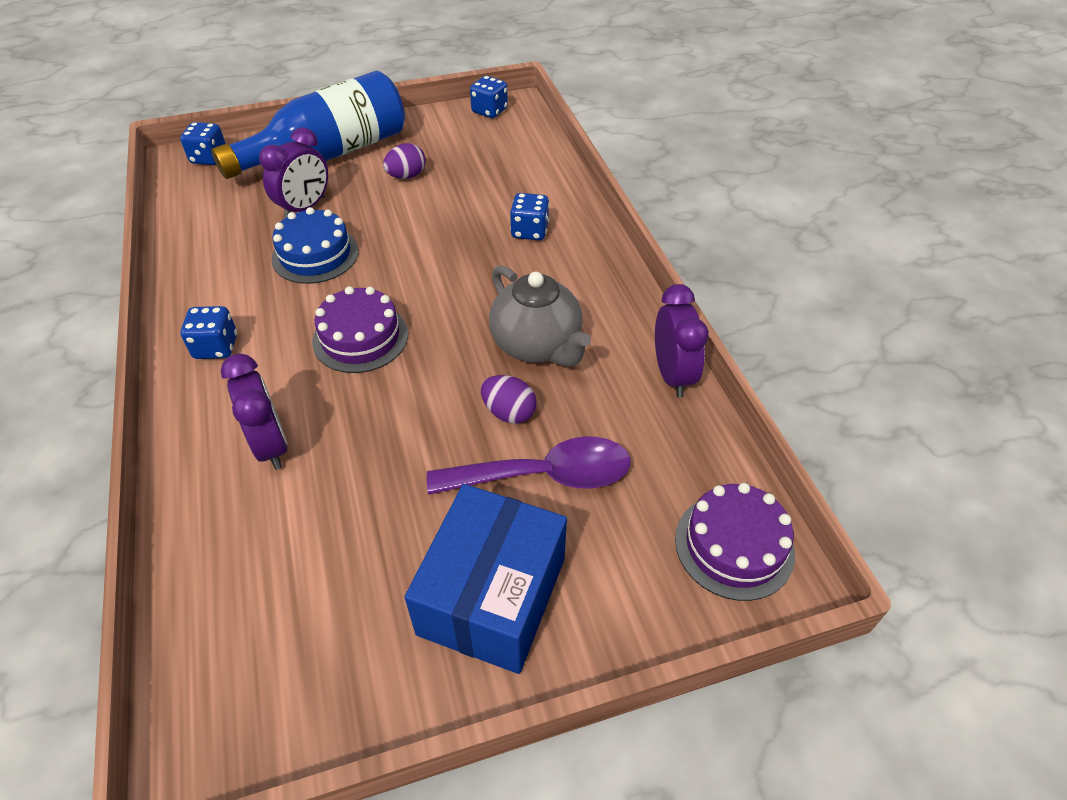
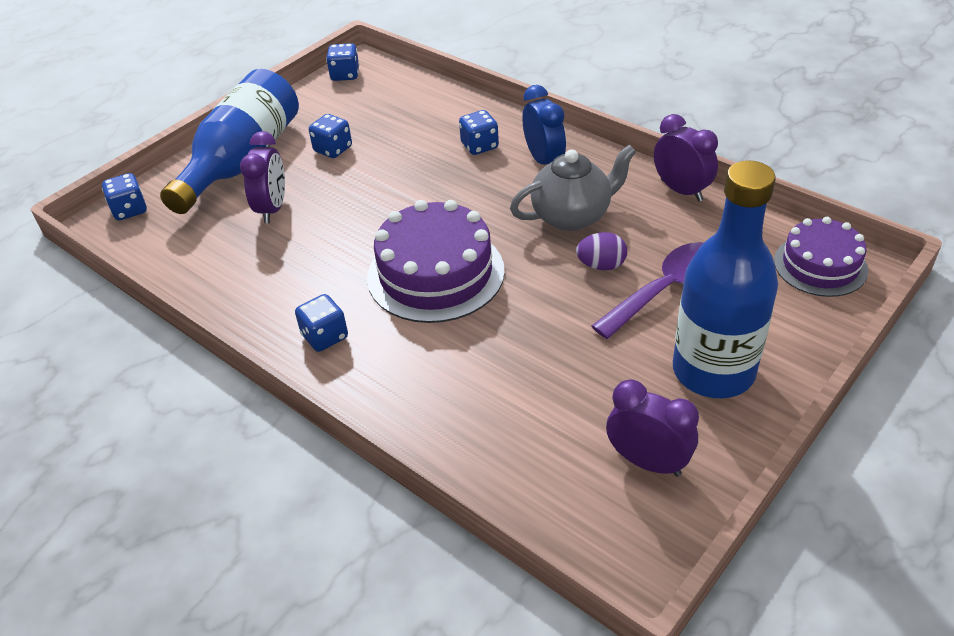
camera: 30 degrees left, 5 degrees down
(271, 445) = (455, 373): purple clock -> purple clock (648, 462)
(315, 255) = (326, 237): blue cake -> none
(360, 337) = (435, 273): purple cake -> purple cake, size x1.57
(406, 176) = (333, 149): purple egg -> blue dice
(492, 596) = (713, 371): blue box -> blue bottle
(537, 345) = (572, 216): grey teapot -> grey teapot turned 45 degrees counterclockwise
(572, 274) = (544, 160): none -> blue clock

